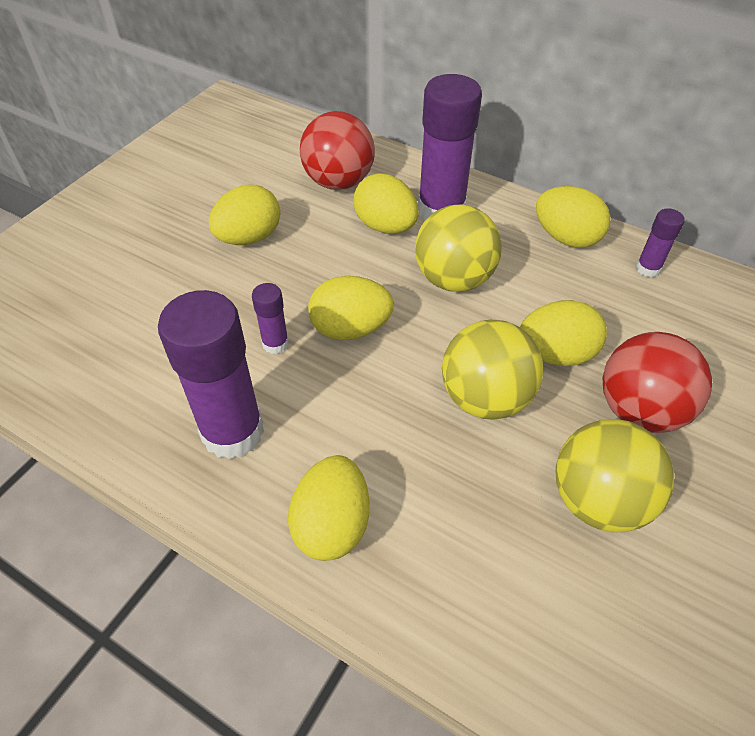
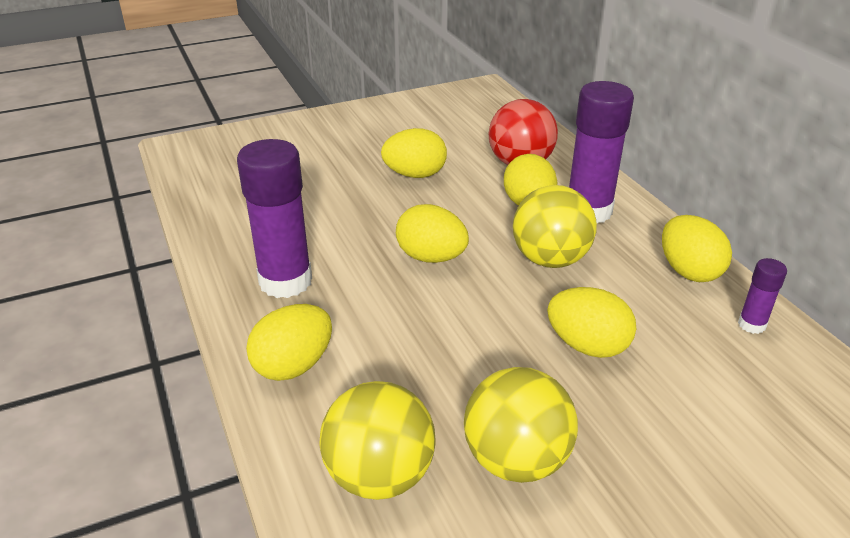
camera: 35 degrees right, 15 degrees down
(275, 343) = (367, 244): purple glue stick -> none
(485, 398) = (492, 346): yellow ball -> yellow ball (379, 475)
(639, 410) = (625, 420): red ball -> none

